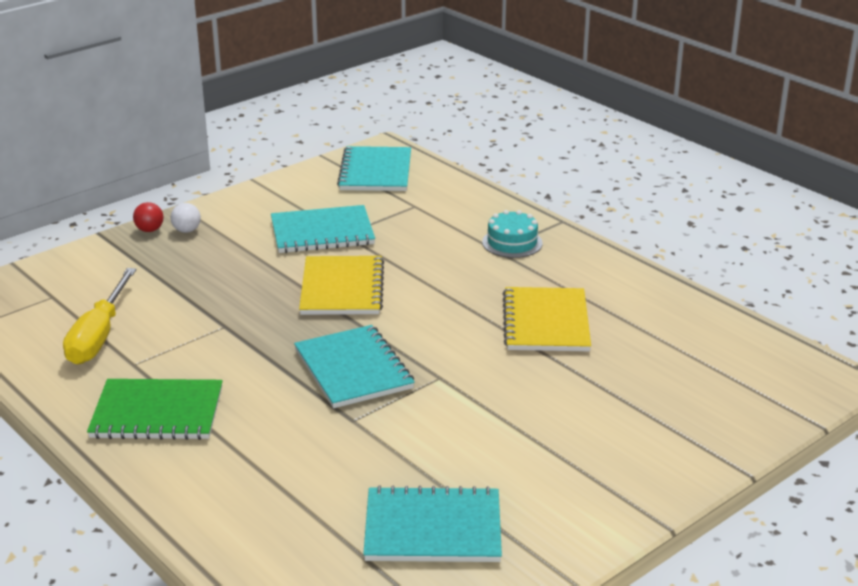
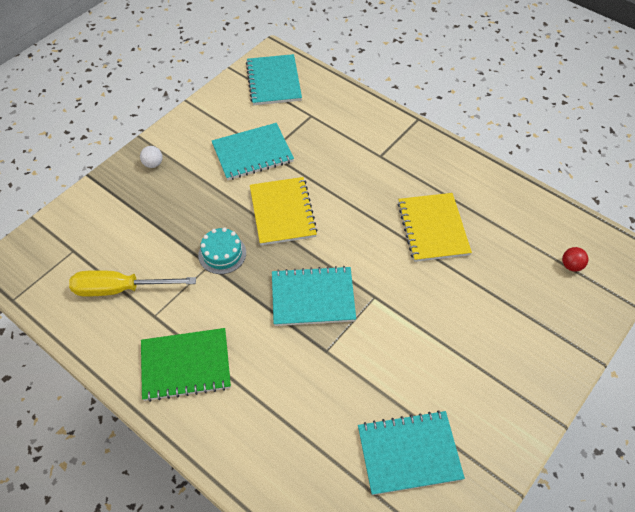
camera: 10 degrees left, 25 degrees up
(99, 336) = (120, 289): yellow screwdriver -> yellow screwdriver turned 90 degrees clockwise
(149, 230) = (125, 167): red ball -> red ball (571, 266)
(353, 369) = (313, 297): turquoise notebook -> turquoise notebook turned 60 degrees counterclockwise
(512, 242) = (389, 147): turquoise cake -> turquoise cake (222, 254)

